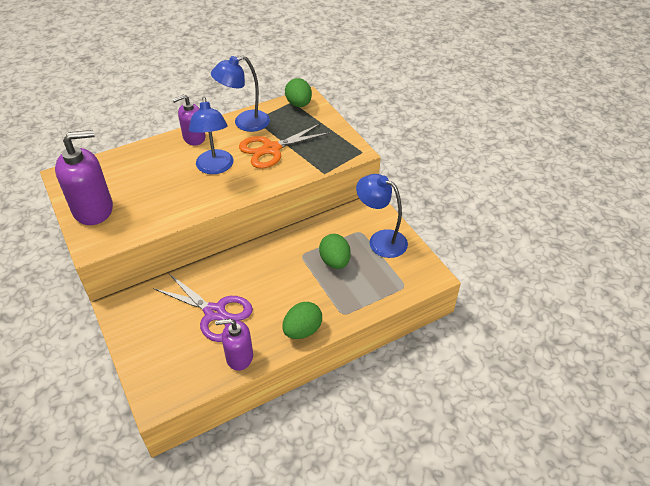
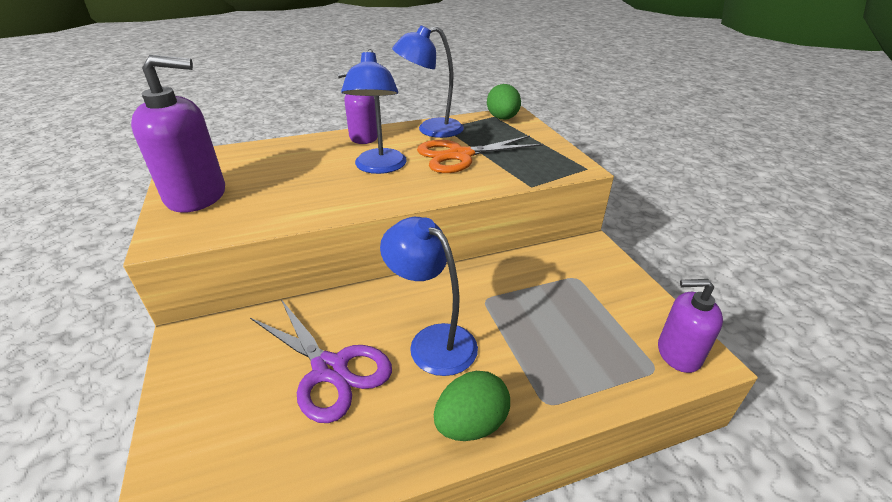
camera: 10 degrees right, 10 degrees down
(239, 357) = (347, 458): purple soap dispenser -> purple soap dispenser (678, 353)
(335, 261) = (536, 315): green egg -> none
(380, 240) = (609, 293): blue lamp -> blue lamp (433, 341)

